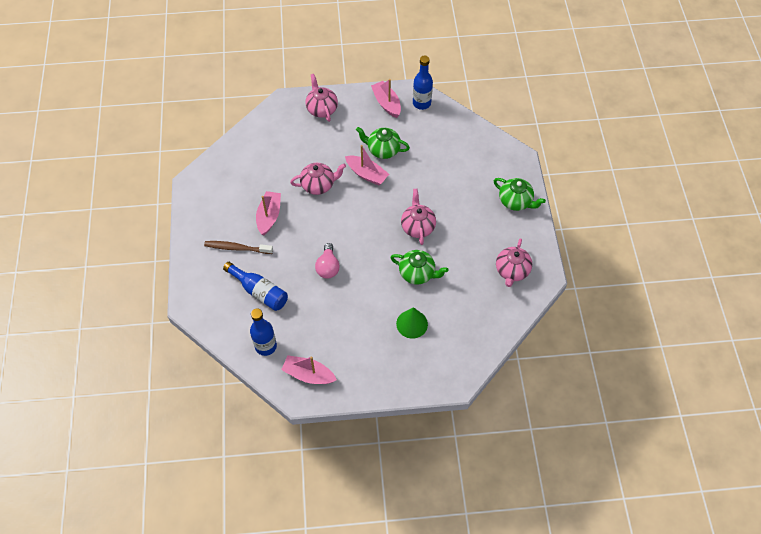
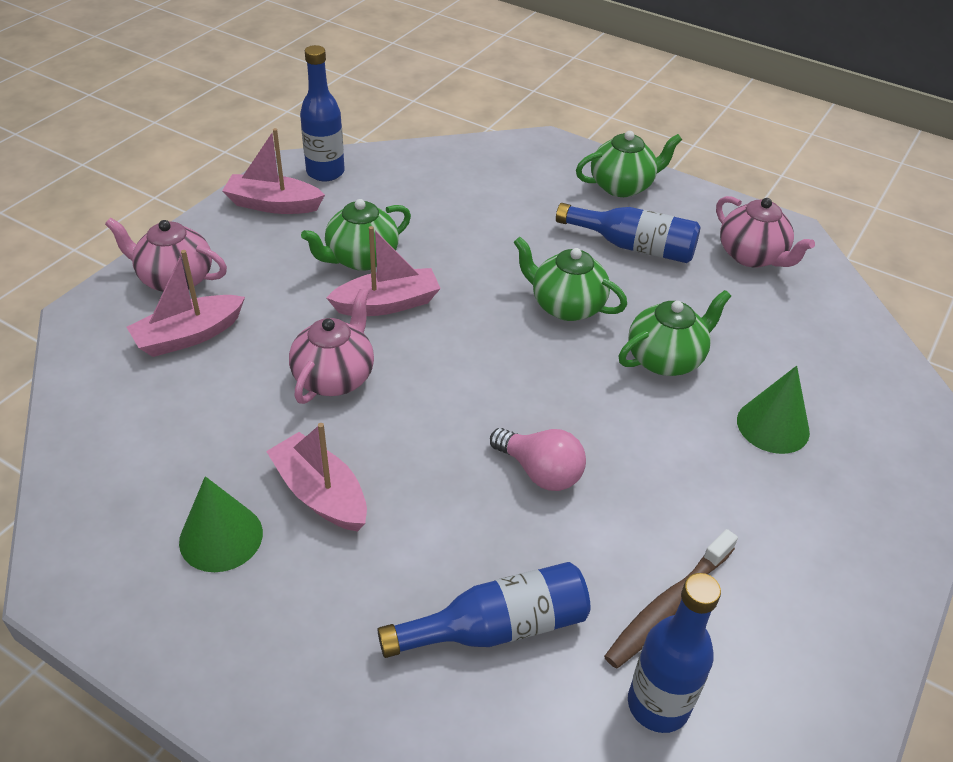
camera: 55 degrees left, 15 degrees down
(234, 204) = (221, 537): none -> green cone
(237, 248) = (341, 600): brown toothbrush -> brown toothbrush (668, 605)
(308, 374) = (791, 663): pink boat -> pink boat (189, 336)
(417, 227) = (566, 306): pink teapot -> green teapot
(476, 227) = (633, 246): none -> blue bottle

